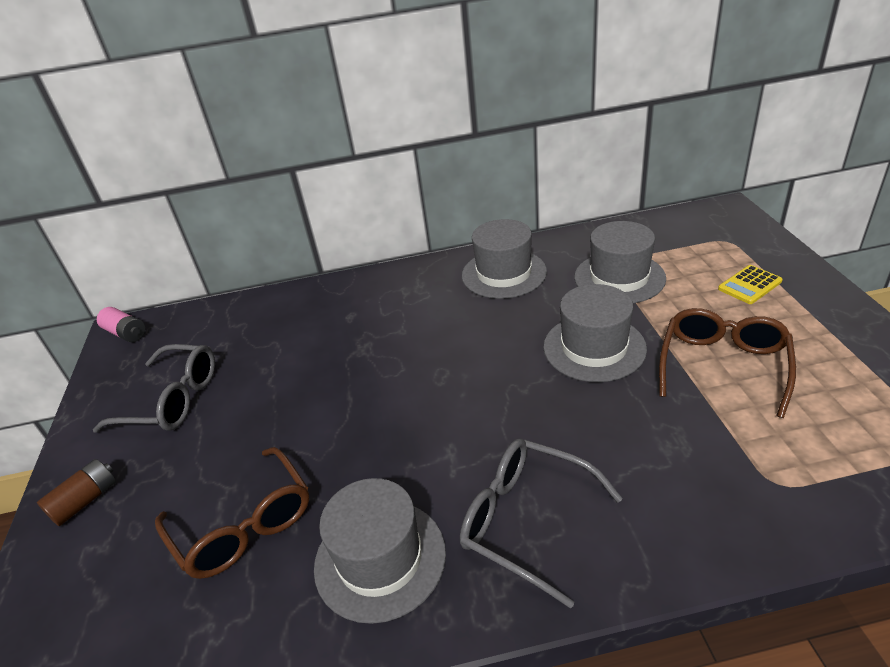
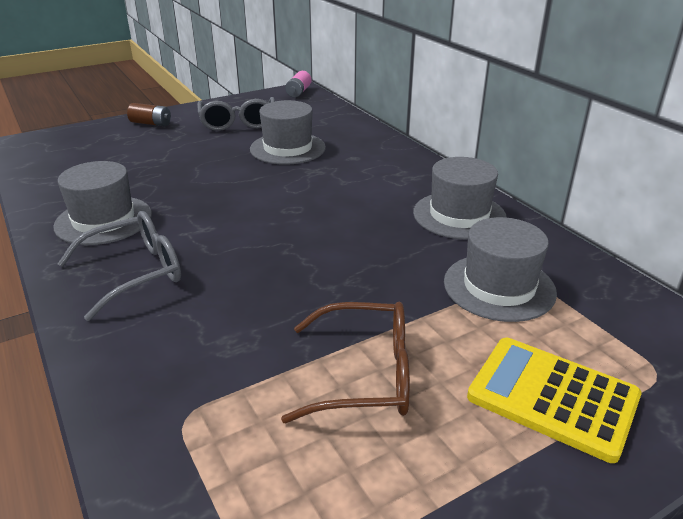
camera: 65 degrees right, 5 degrees down
(244, 526) = (132, 171): brown glasses -> none
(526, 520) = (136, 272): grey glasses -> grey glasses turned 45 degrees clockwise
(594, 347) = (361, 282): grey hat -> grey hat (287, 148)
(749, 285) = (552, 397): yellow calculator -> yellow calculator, size x1.84

